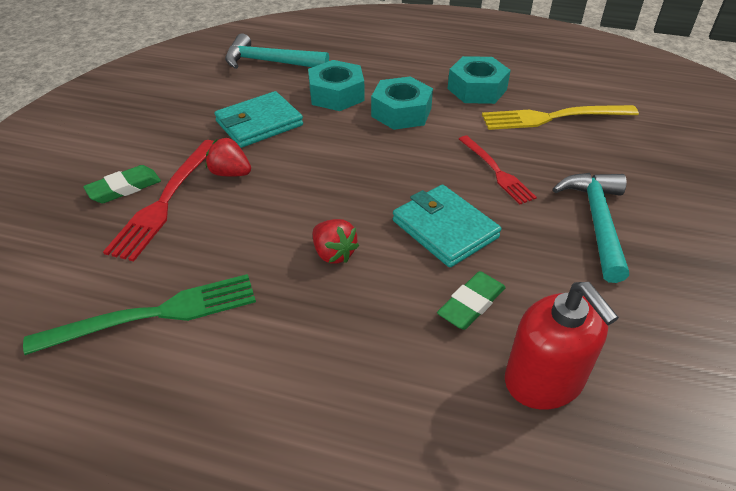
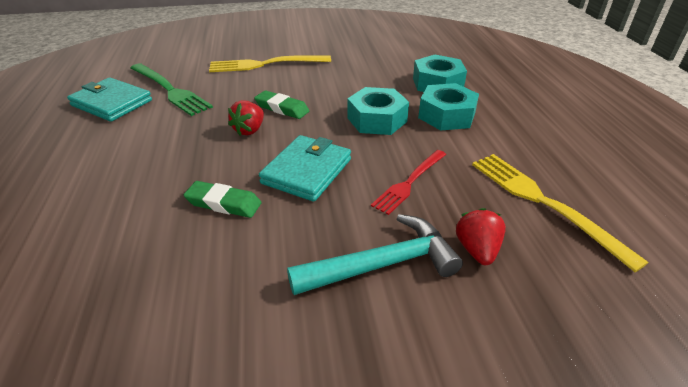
camera: 65 degrees right, 5 degrees down
(124, 188) = (268, 51): green eraser -> green eraser (282, 108)
(165, 202) = (264, 64): red fork -> yellow fork
(230, 173) = (306, 74): red strawberry -> red strawberry (477, 250)
(259, 123) = (369, 67): turquoise wallet -> turquoise wallet (112, 103)
(269, 62) = (447, 50): turquoise hammer -> none
(477, 89) = (533, 145): turquoise nut -> turquoise nut (377, 120)
(544, 380) = (149, 260): red soap dispenser -> none

